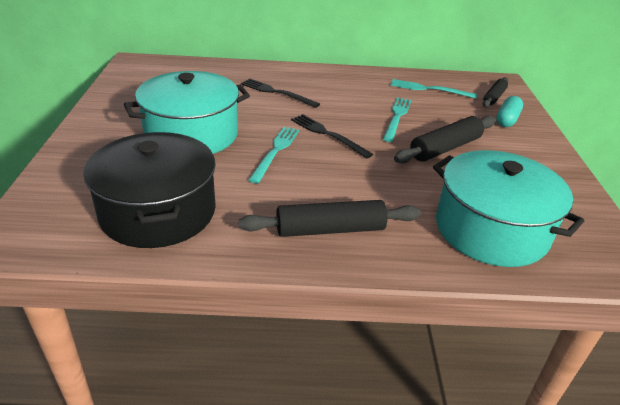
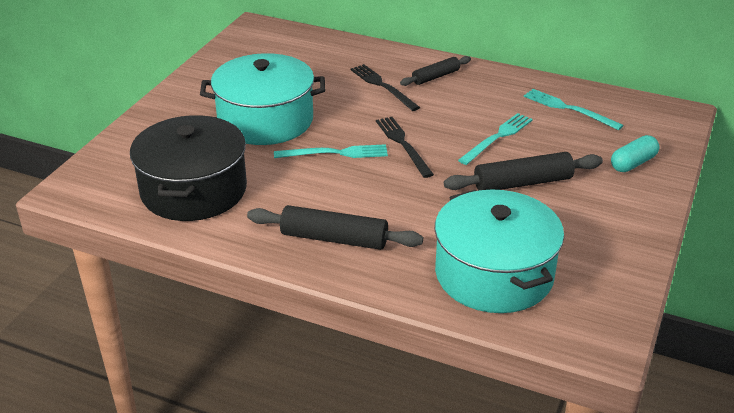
camera: 25 degrees right, 0 degrees up
(275, 152) = (335, 153): turquoise fork -> turquoise fork turned 45 degrees clockwise
(494, 97) = (645, 132): black rolling pin -> black rolling pin (435, 77)

